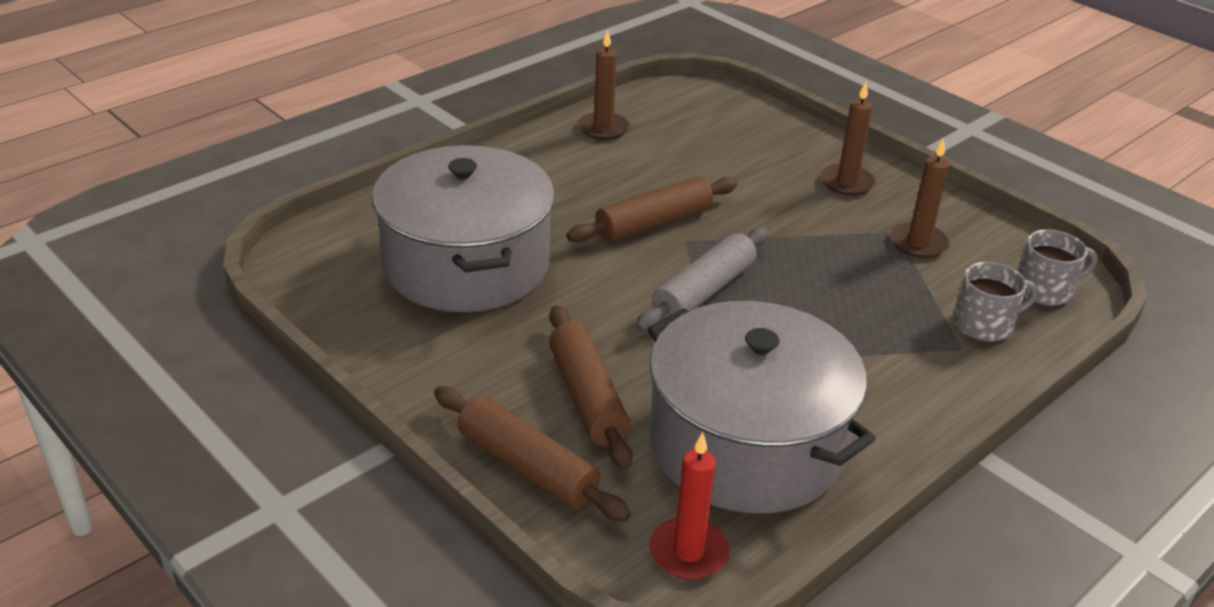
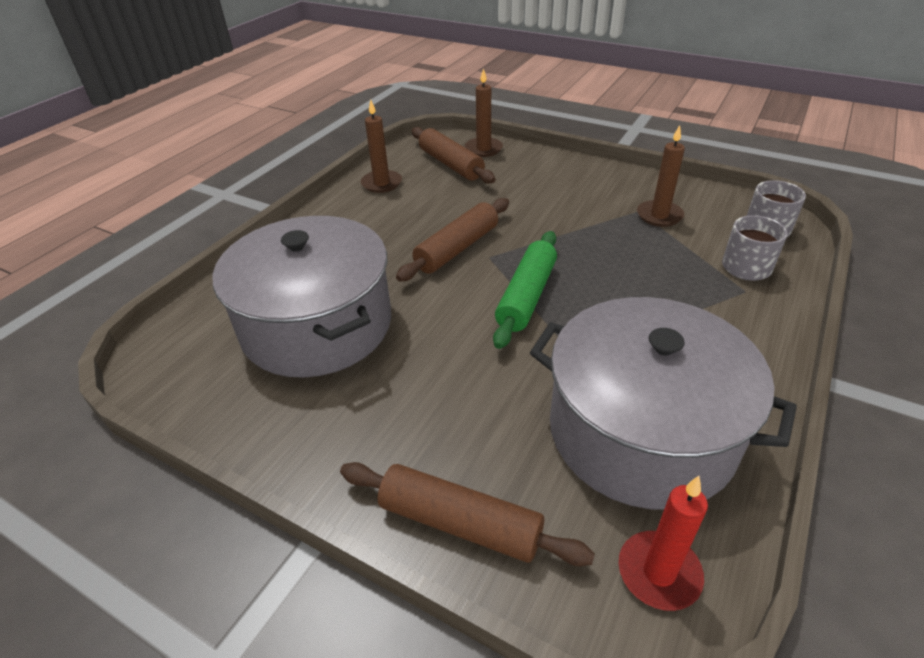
camera: 15 degrees left, 5 degrees up
(587, 397) = (481, 426): brown rolling pin -> brown rolling pin (451, 164)
(704, 291) = (527, 296): grey rolling pin -> green rolling pin
(847, 183) = (581, 183): brown candle -> brown candle (483, 149)

